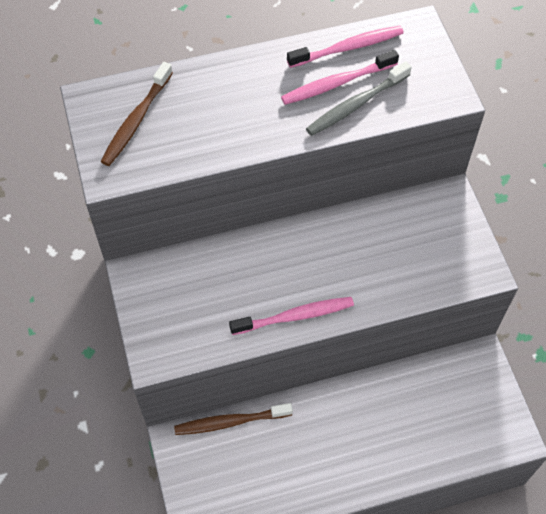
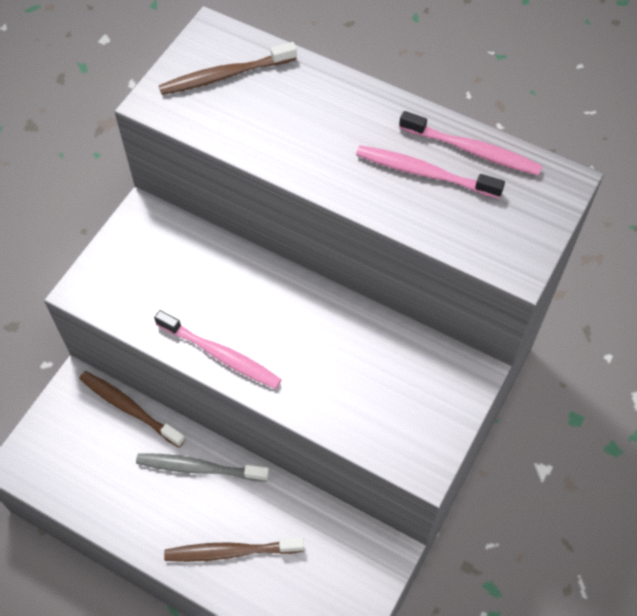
camera: 45 degrees right, 0 degrees up
(356, 105) = (419, 204): grey toothbrush -> grey toothbrush (199, 468)
(395, 445) = (231, 551): none -> brown toothbrush

